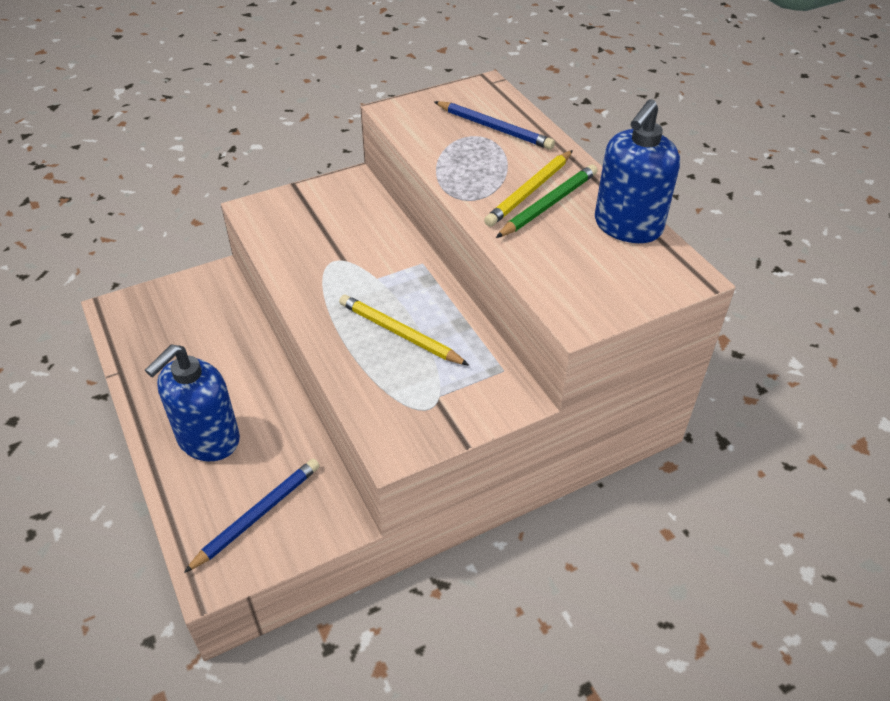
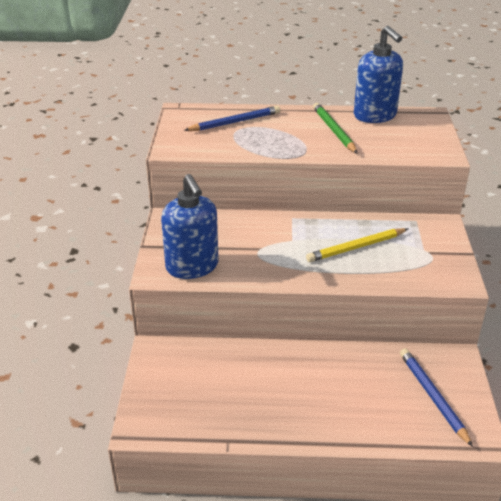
camera: 60 degrees left, 10 degrees down
(208, 439) = (343, 404): blue soap dispenser -> blue soap dispenser (192, 267)
(529, 191) = (315, 132): yellow pencil -> none

